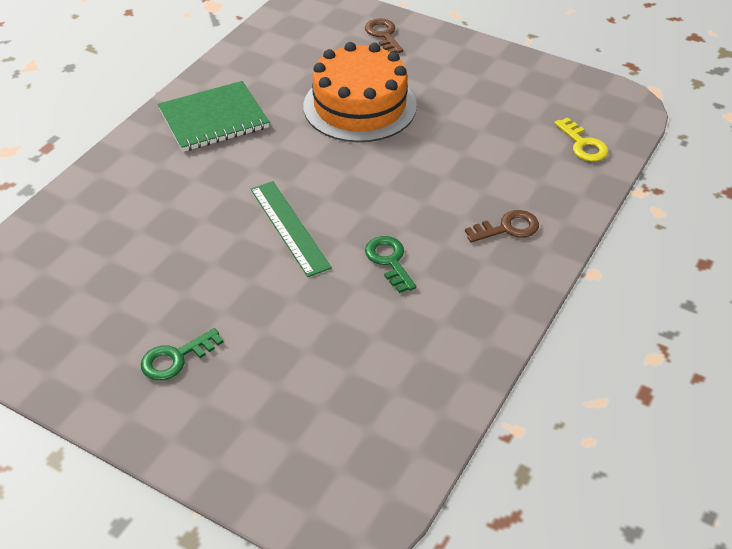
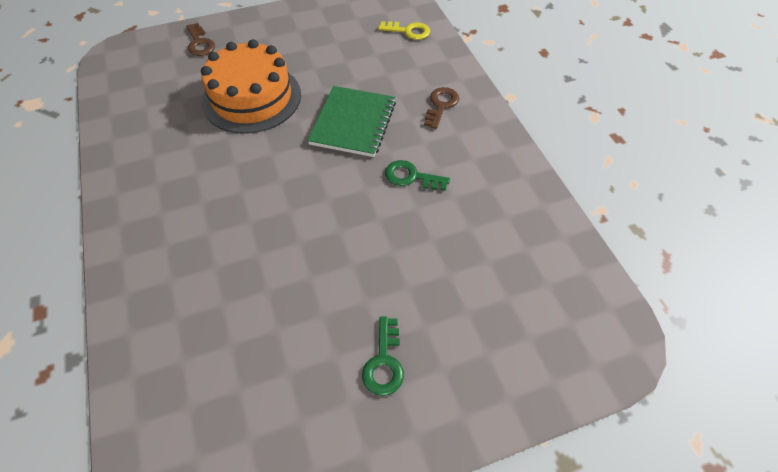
camera: 50 degrees left, 10 degrees up
(214, 119) = (159, 180): green notebook -> green notebook (353, 123)
(289, 227) = (324, 208): green ruler -> none
(383, 35) = (200, 43): brown key -> brown key turned 135 degrees counterclockwise

